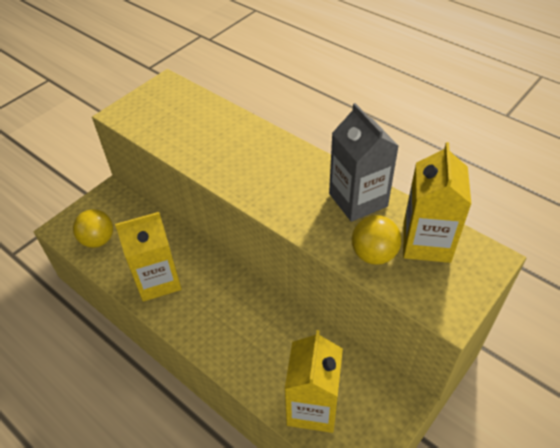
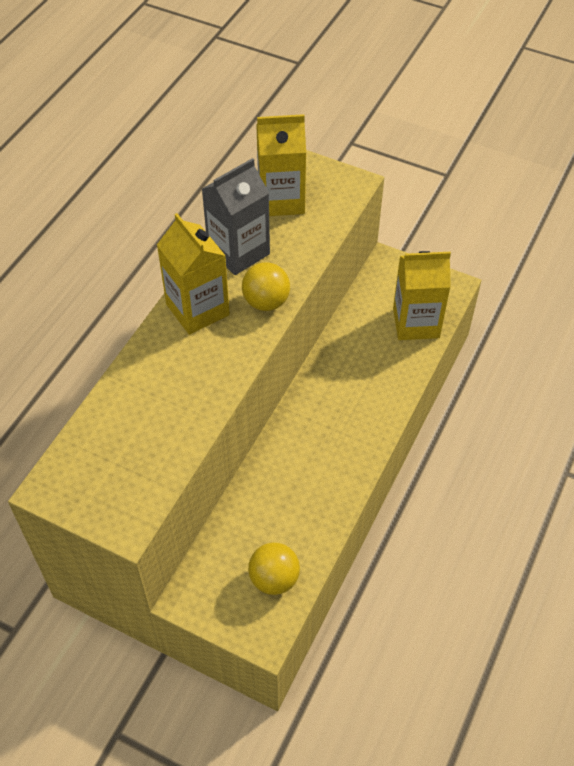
camera: 105 degrees left, 5 degrees up
(158, 280) = (318, 488): yellow carton -> yellow carton (197, 309)
(373, 254) = (306, 234): yellow ball -> yellow ball (266, 302)

